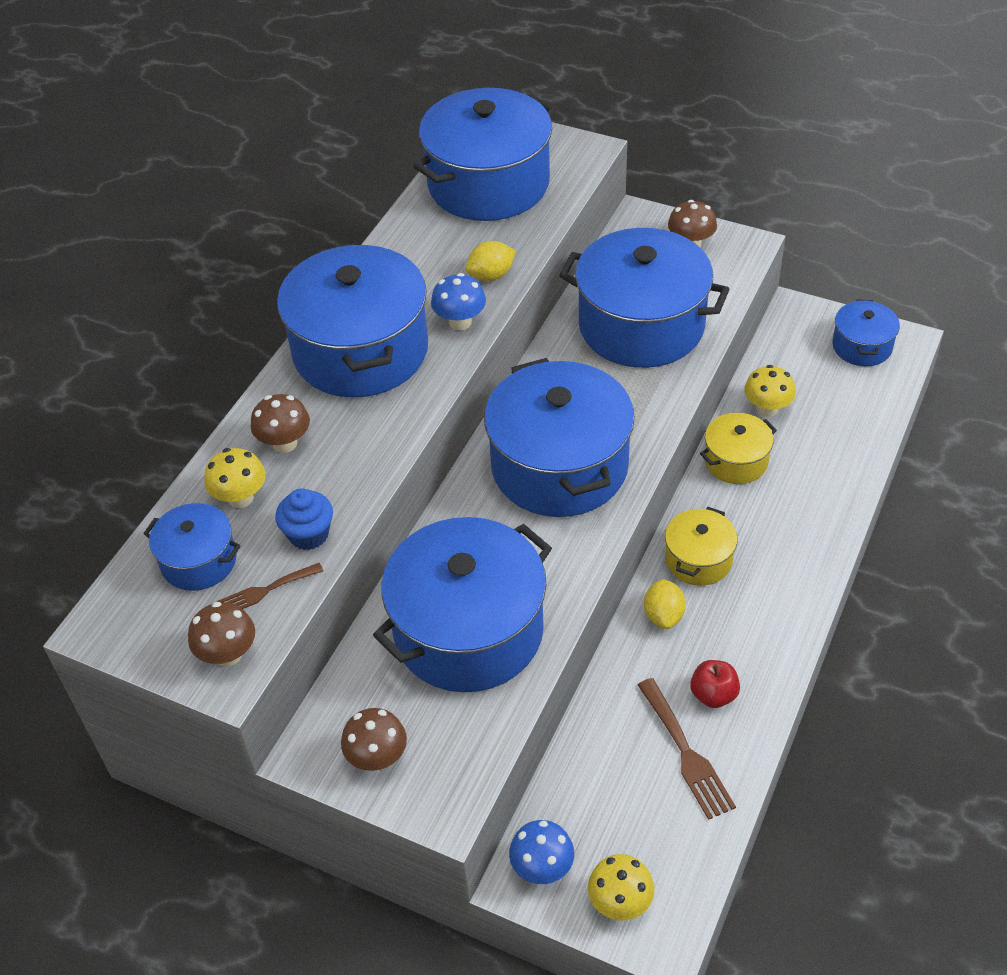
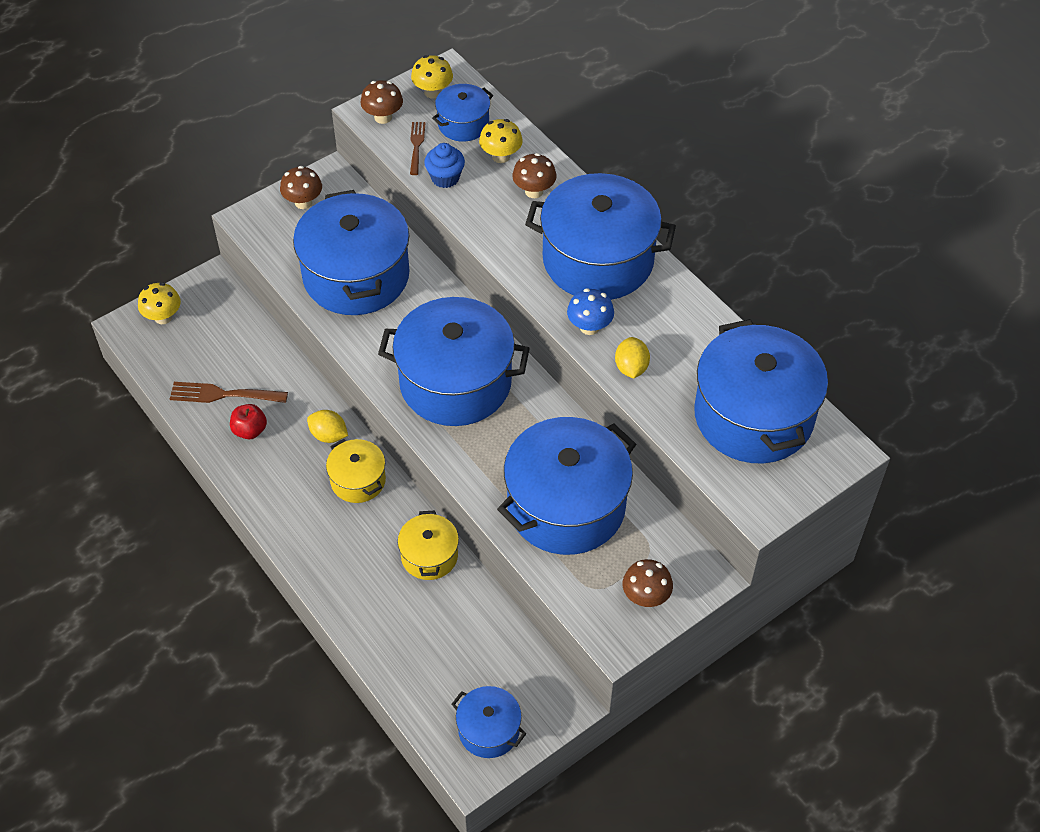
camera: 115 degrees right, 5 degrees up
(542, 868) = (212, 292): blue mushroom -> none
(767, 409) = (467, 610): yellow mushroom -> yellow mushroom (433, 92)

